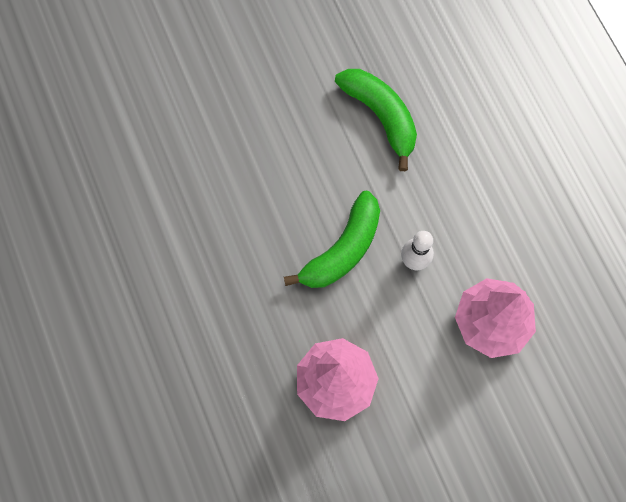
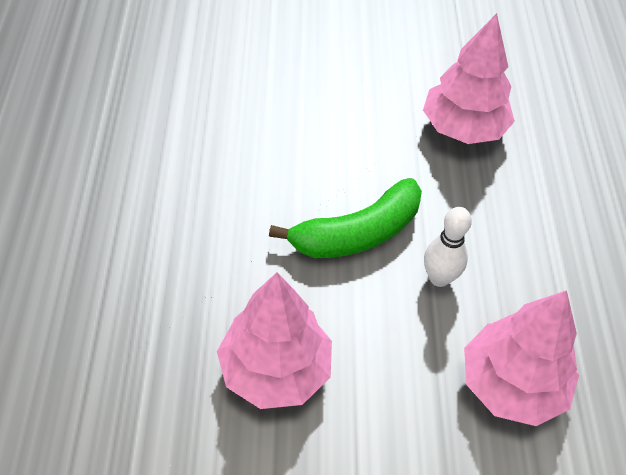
camera: 20 degrees right, 20 degrees down
(381, 116) = (463, 128): green banana -> pink tree

